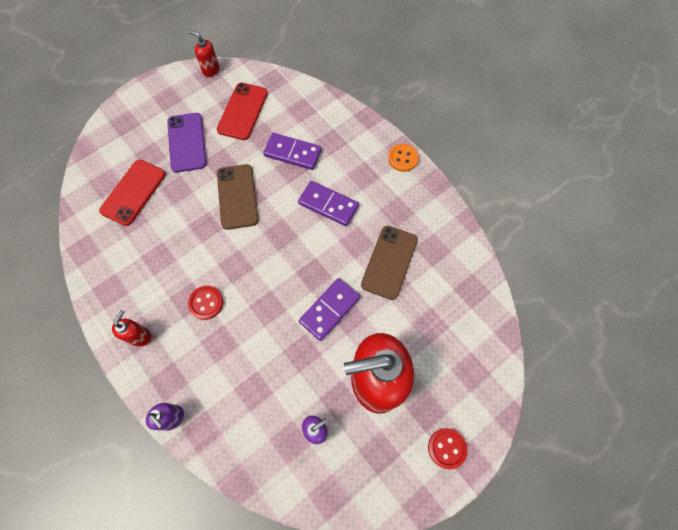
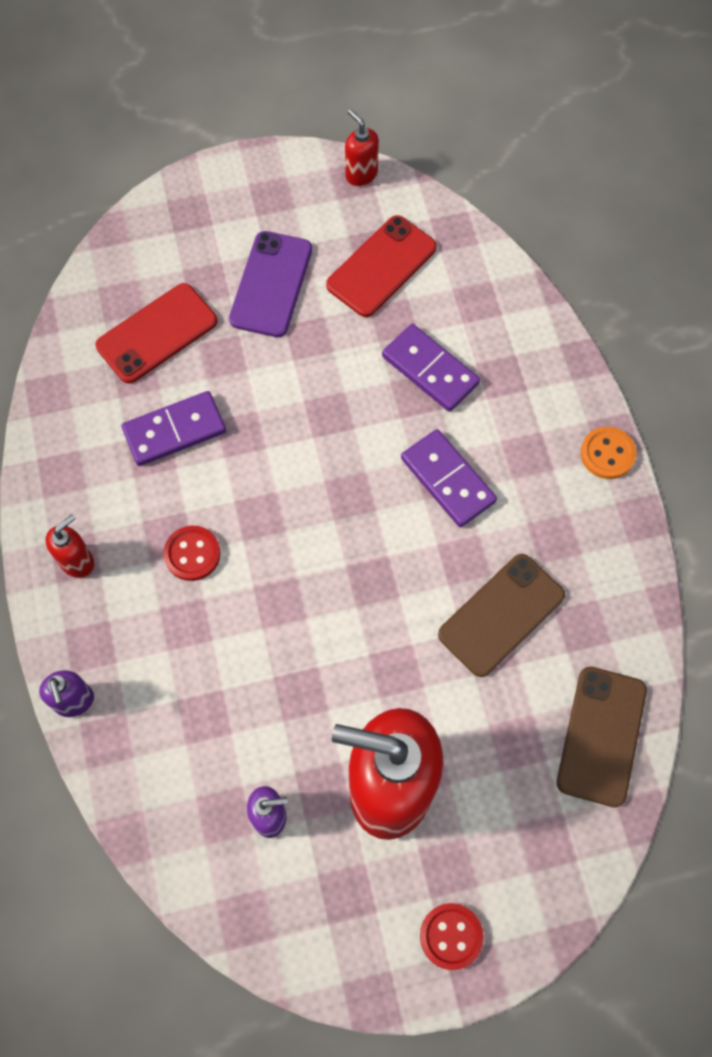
camera: 25 degrees right, 0 degrees up
(237, 196) = (310, 406): brown phone -> brown phone (601, 736)
(329, 309) = (372, 647): purple domino -> purple domino (174, 430)

